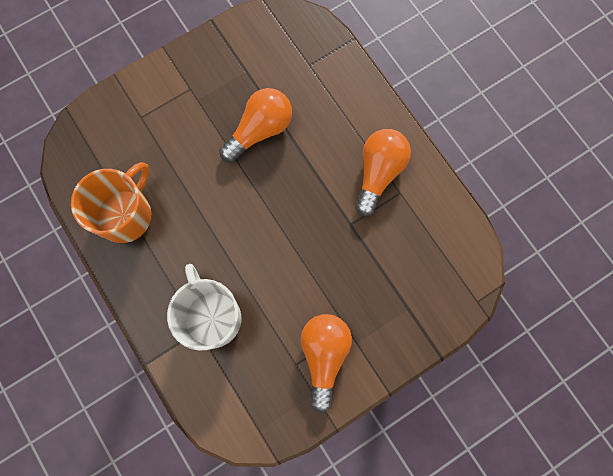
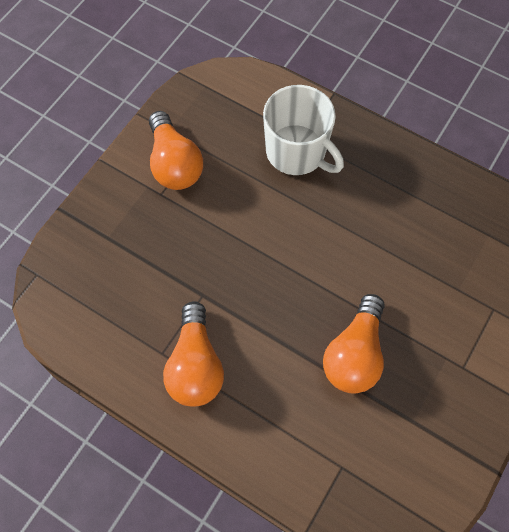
camera: 155 degrees right, 10 degrees down
(125, 215) = (437, 204): orange mug -> none

